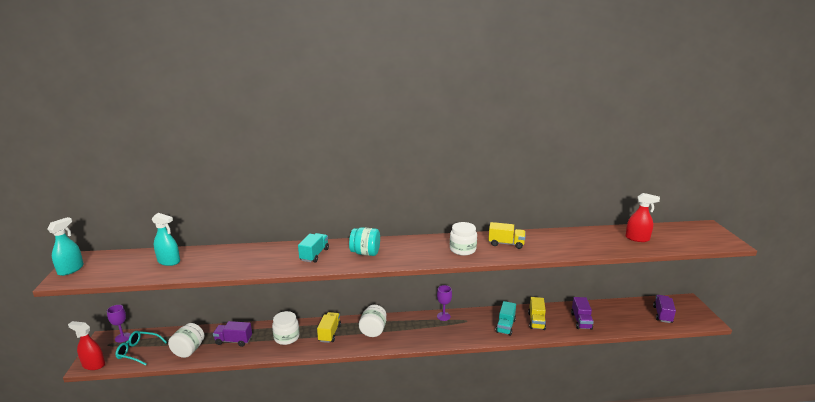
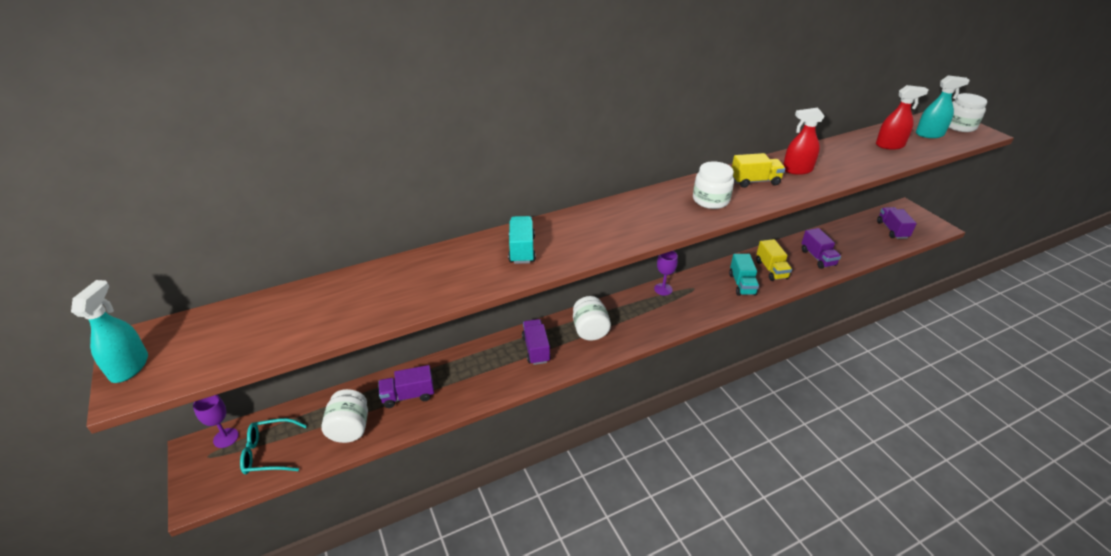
camera: 20 degrees left, 15 degrees up
(93, 365) = (208, 495): red spray bottle -> red spray bottle (797, 170)
(169, 261) = (300, 311): turquoise spray bottle -> turquoise spray bottle (929, 134)
(286, 337) = (481, 370): white jar -> white jar (959, 126)
(329, 333) = (536, 349): yellow truck -> purple truck
(365, 253) = (591, 232): turquoise jar -> none

